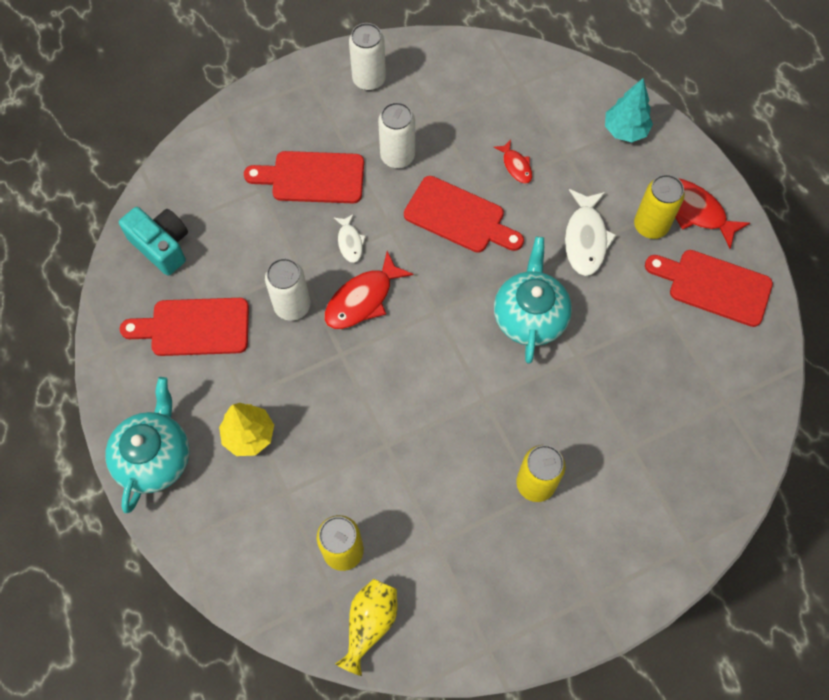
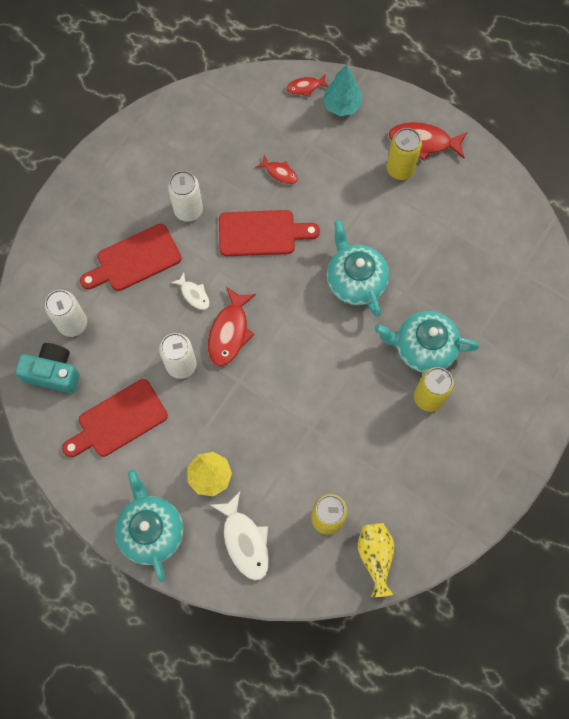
camera: 30 degrees left, 5 degrees up
(369, 79) = (129, 160): white can -> white can (73, 324)
(562, 427) = (423, 348): none -> turquoise teapot
(585, 239) = (361, 202): white fish -> white fish (245, 541)
(596, 94) = (305, 87): none -> red fish
(714, 286) = (467, 191): red cutting board -> none

